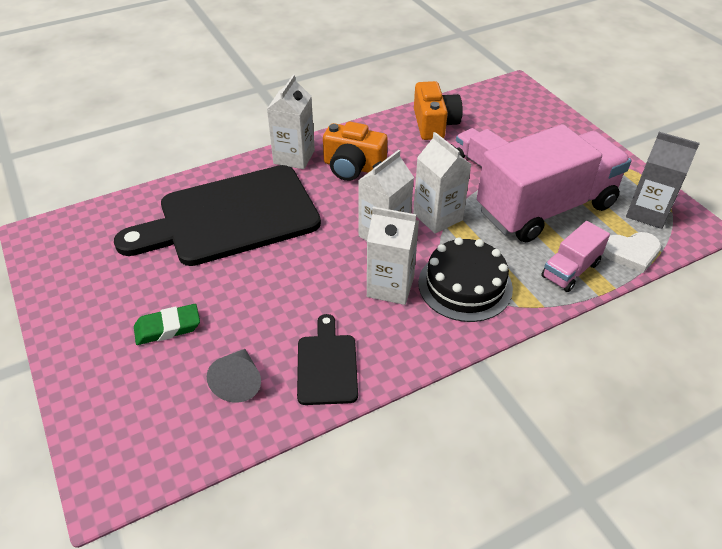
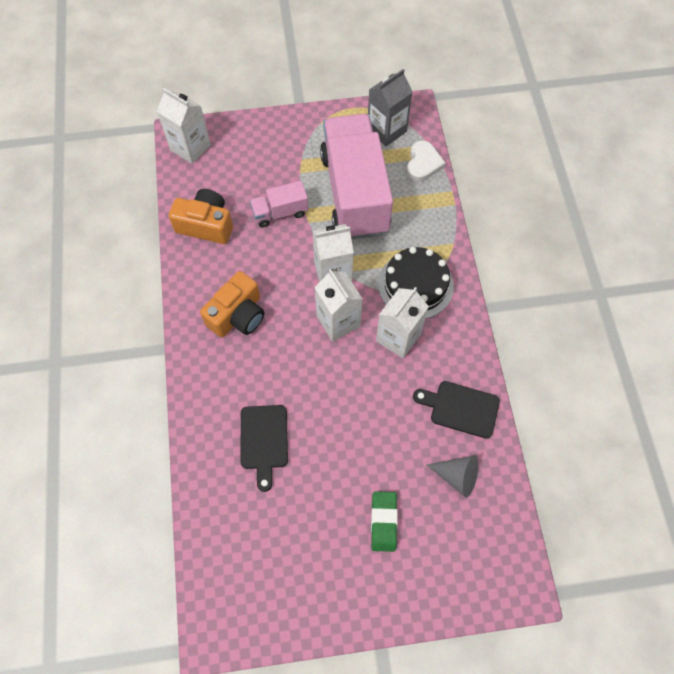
camera: 70 degrees left, 20 degrees up
(230, 217) = (264, 441): black cutting board -> black cutting board, size x0.46
(294, 157) = (199, 362): white carton -> white carton (190, 147)
(570, 270) = (425, 209): pink truck -> none

